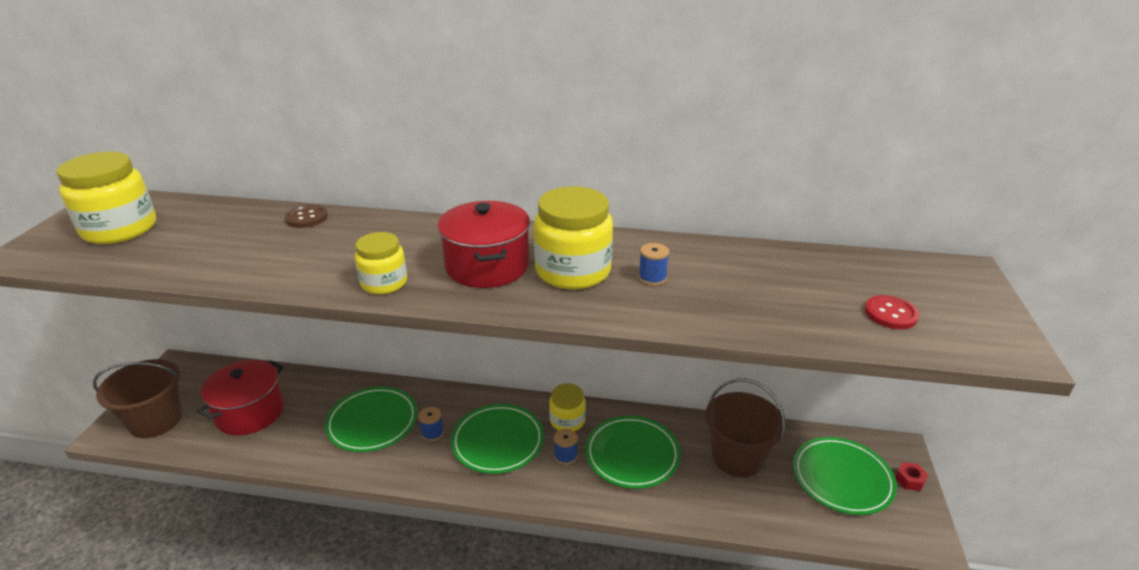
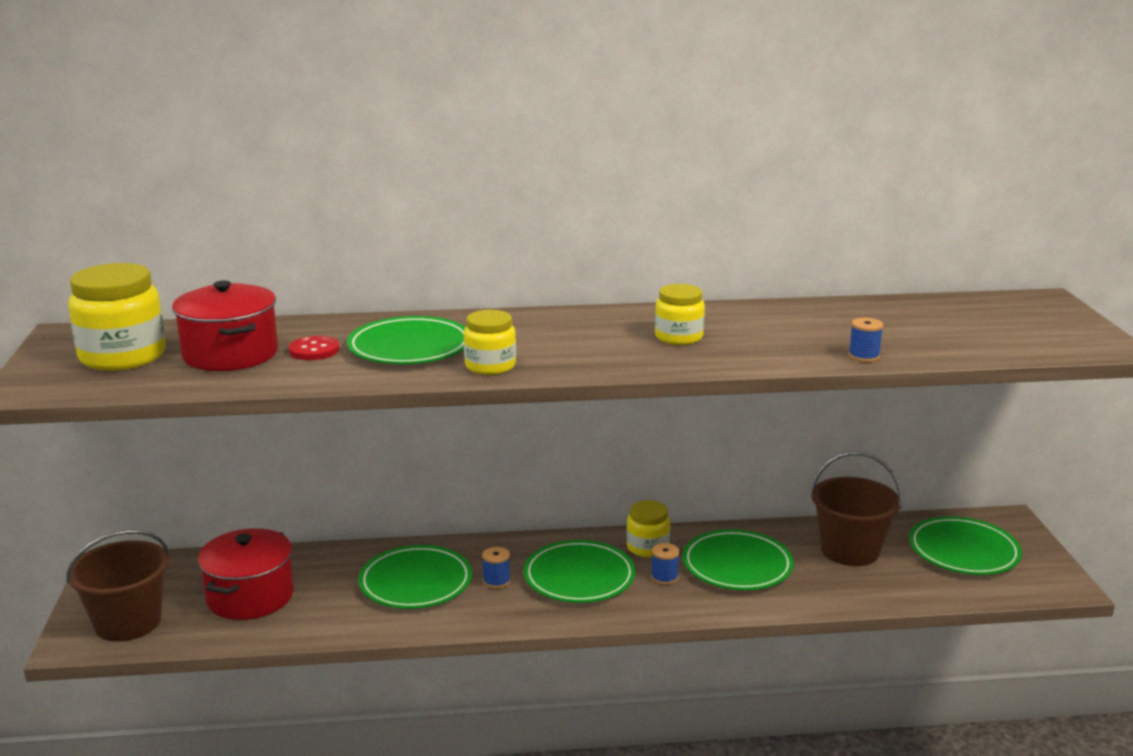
camera: 15 degrees left, 10 degrees down
(307, 218) = (341, 325): brown button -> none
(337, 250) = (410, 347): none -> green plate
(487, 266) = (586, 343): red pot -> red pot (230, 354)
(573, 271) = (678, 337): yellow jar -> yellow jar, size x0.60
(652, 278) = (761, 334): blue spool -> blue spool (864, 356)
(890, 314) = (996, 335): red button -> red button (314, 350)
(909, 480) = (1029, 542): red nut -> none

